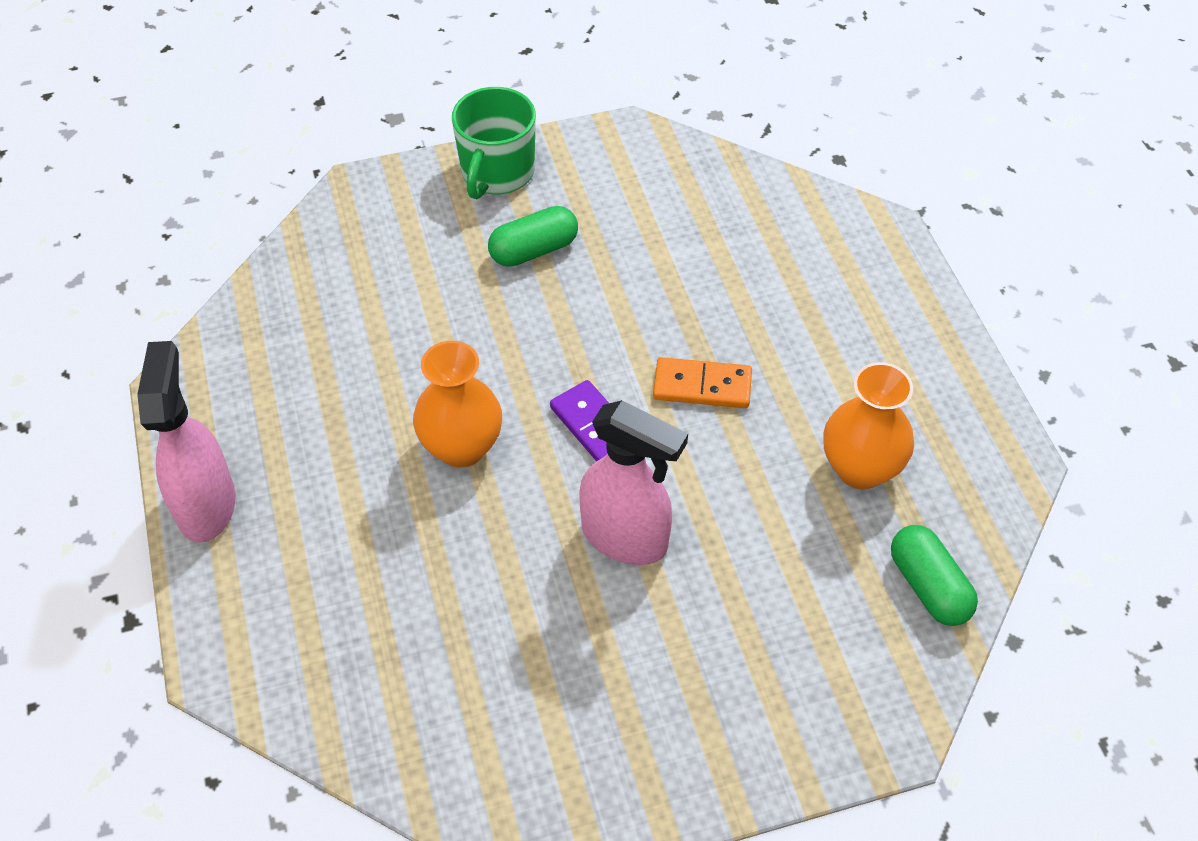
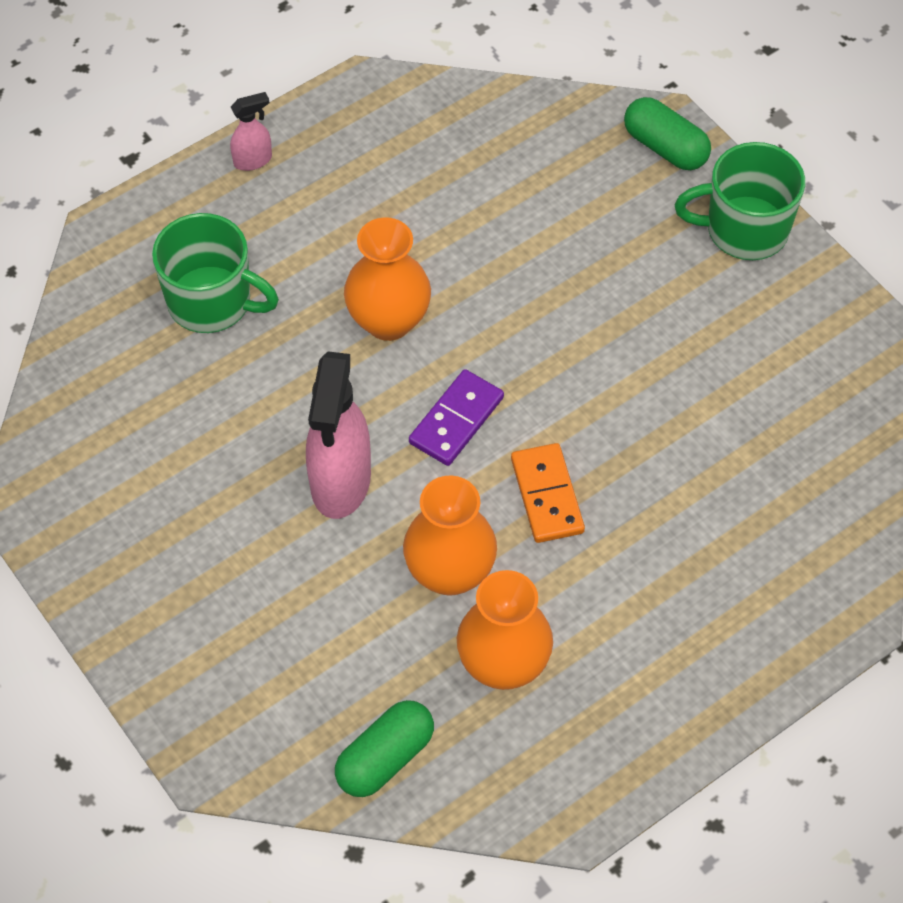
camera: 70 degrees right, 5 degrees up
(206, 505) = (253, 160): pink spray bottle -> pink spray bottle, size x0.48
(362, 590) = (211, 302): none -> green mug
(534, 250) = (655, 297): green capsule -> green capsule (665, 147)
(754, 480) = (450, 572): none -> orange vase

